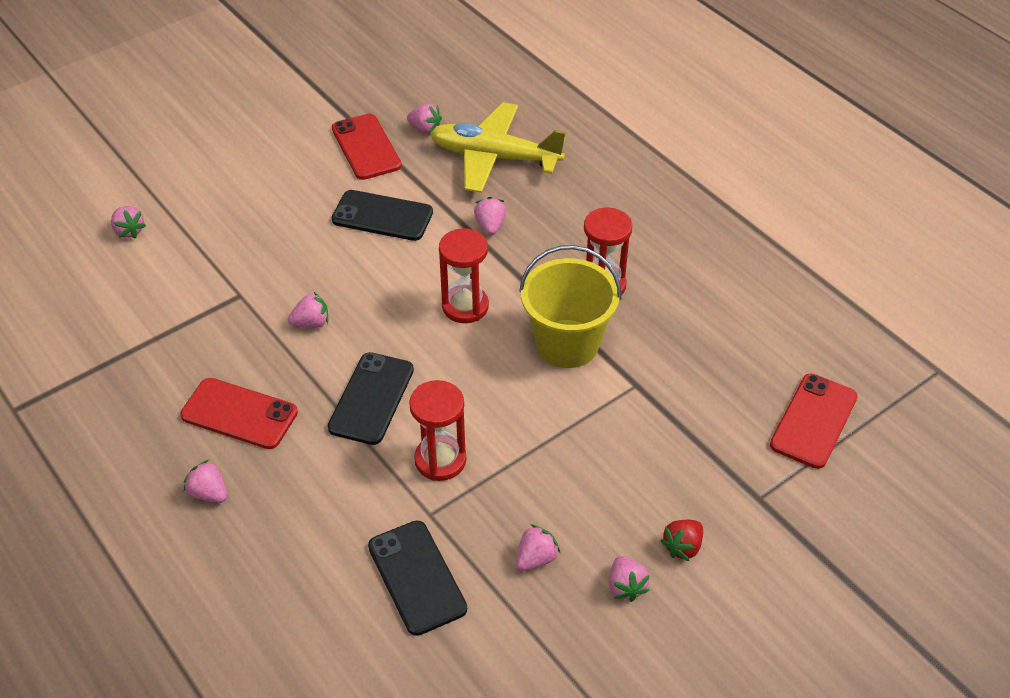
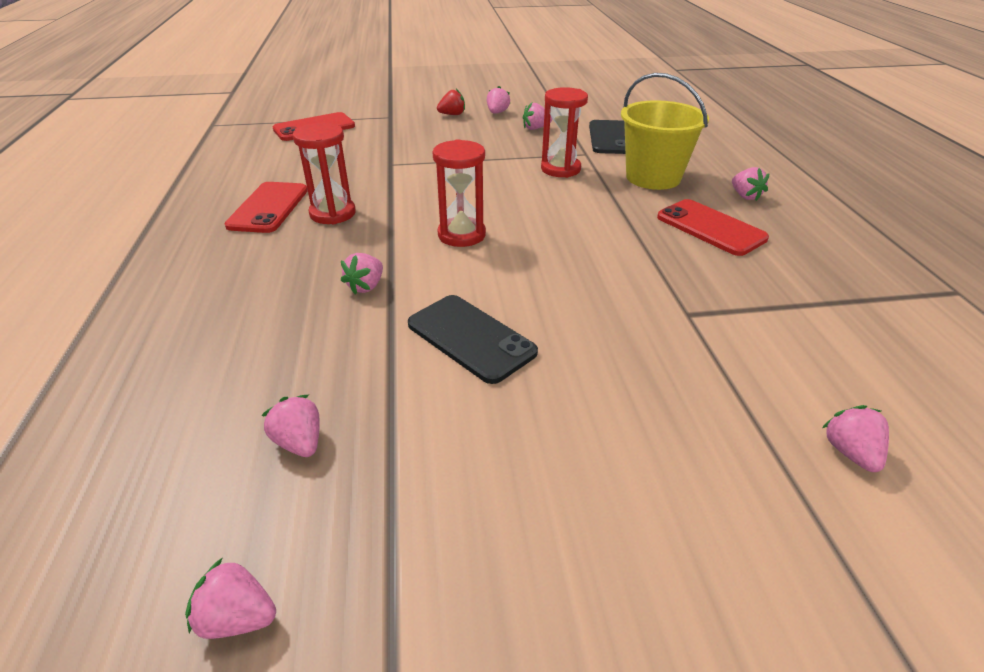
camera: 150 degrees left, 10 degrees down
(311, 323) = (616, 266): pink strawberry -> pink strawberry (238, 618)
(366, 147) = (412, 448): red phone -> red phone (268, 208)
(371, 398) = (590, 207): black phone -> none
(494, 157) = (267, 357): yellow plane -> none
(567, 344) = (408, 192): yellow bucket -> yellow bucket (653, 177)

